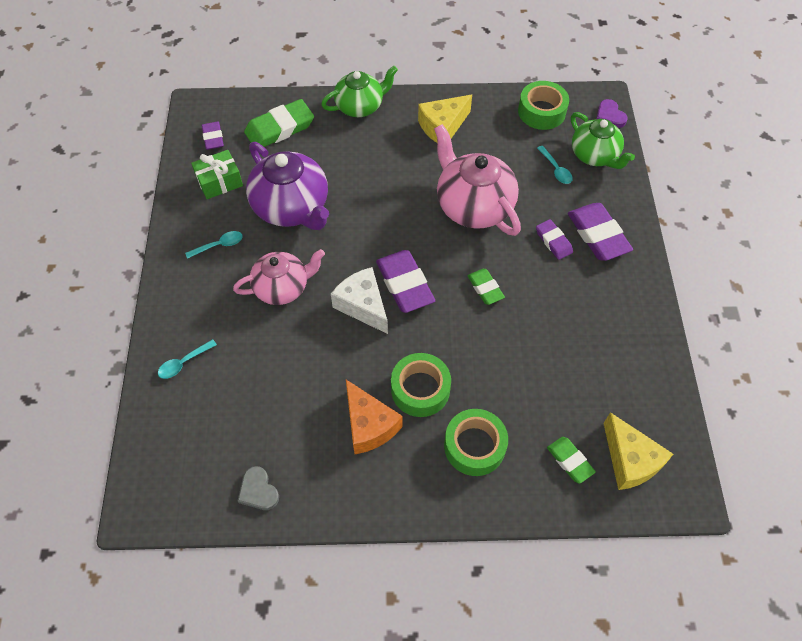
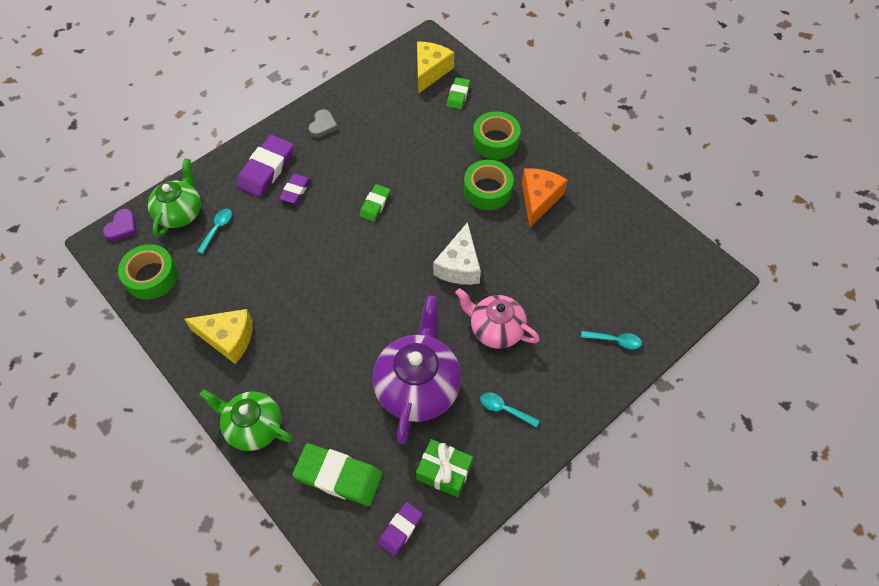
camera: 130 degrees left, 0 degrees up
(258, 490) = (638, 224): grey heart -> grey heart (323, 125)
(404, 284) = (417, 253): purple eraser -> none
(473, 206) = (303, 259): pink teapot -> none

